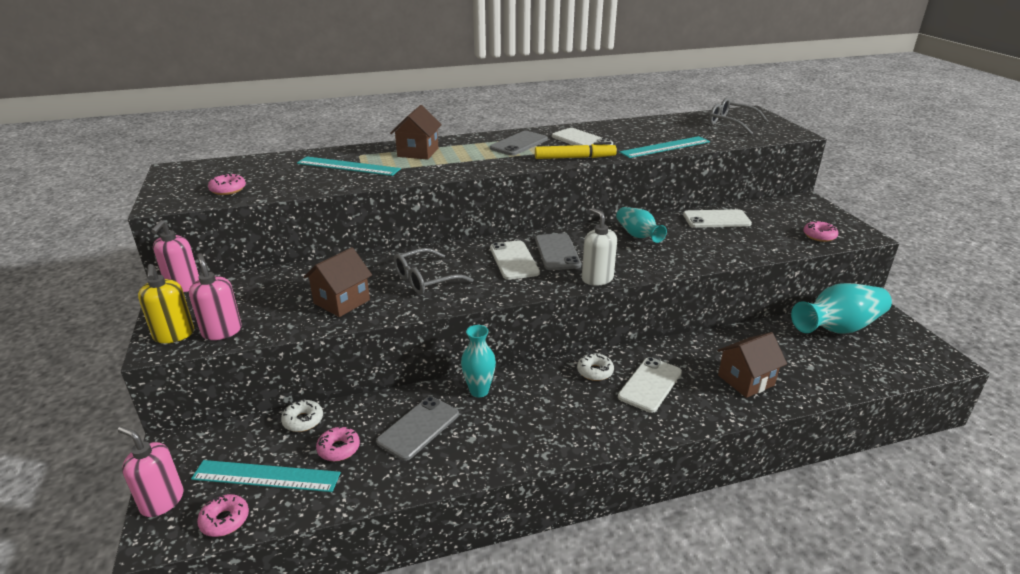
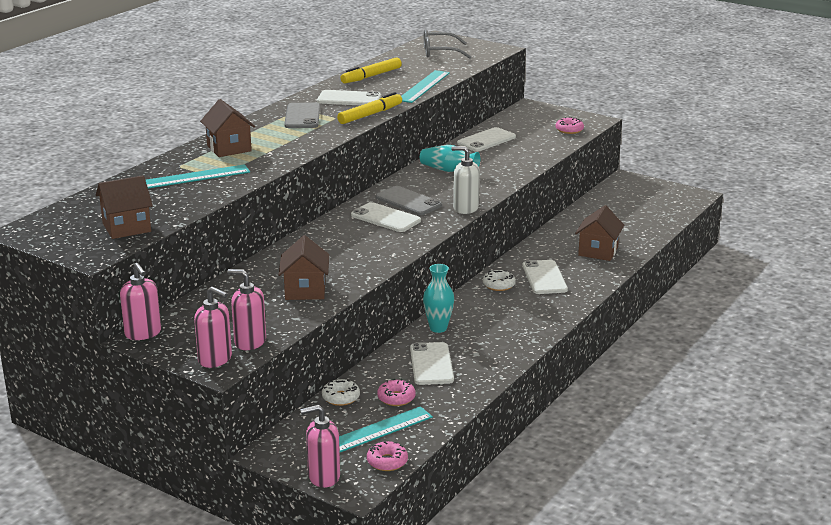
camera: 40 degrees left, 5 degrees down
(174, 335) = (215, 359): yellow soap dispenser -> pink soap dispenser
(228, 189) = (126, 227): pink donut -> brown house
(418, 428) = (431, 364): grey phone -> white phone
(425, 280) = (342, 254): grey glasses -> none
(634, 127) = (371, 76): none -> yellow marker
(838, 328) = (615, 199): turquoise vase -> none

